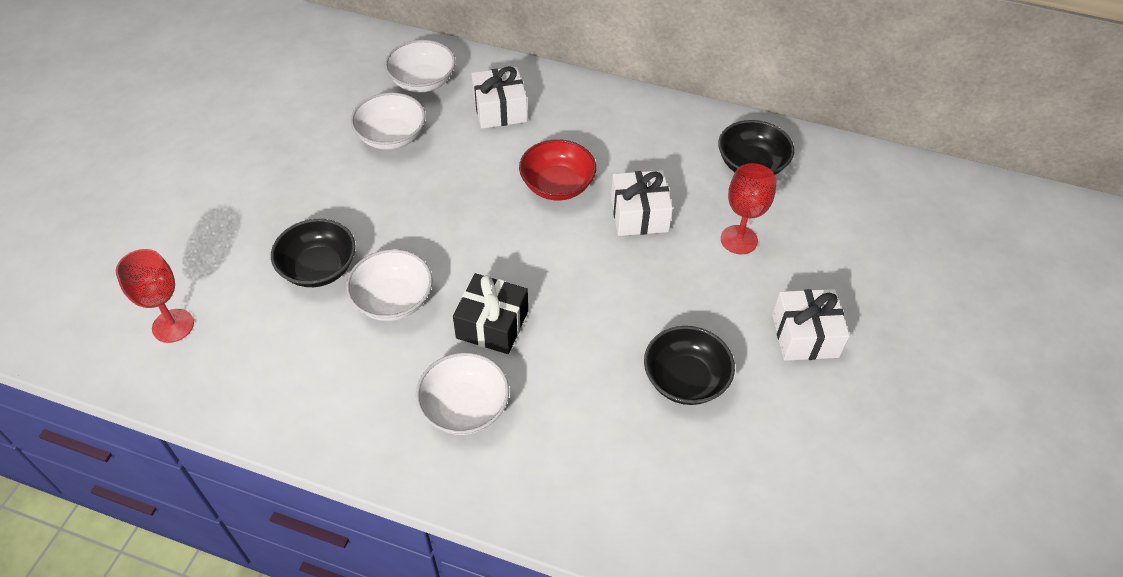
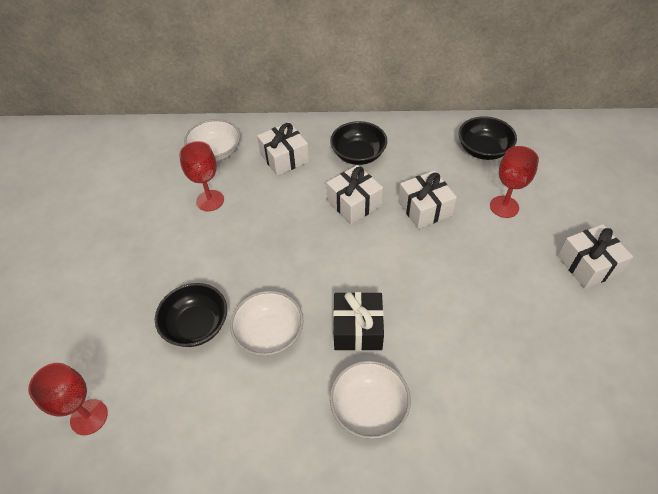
camera: 15 degrees left, 0 degrees up
(391, 136) = (210, 200): white bowl -> red goblet
(557, 185) = (354, 203): red bowl -> white gift
(685, 379) = (524, 327): black bowl -> black bowl (358, 155)

